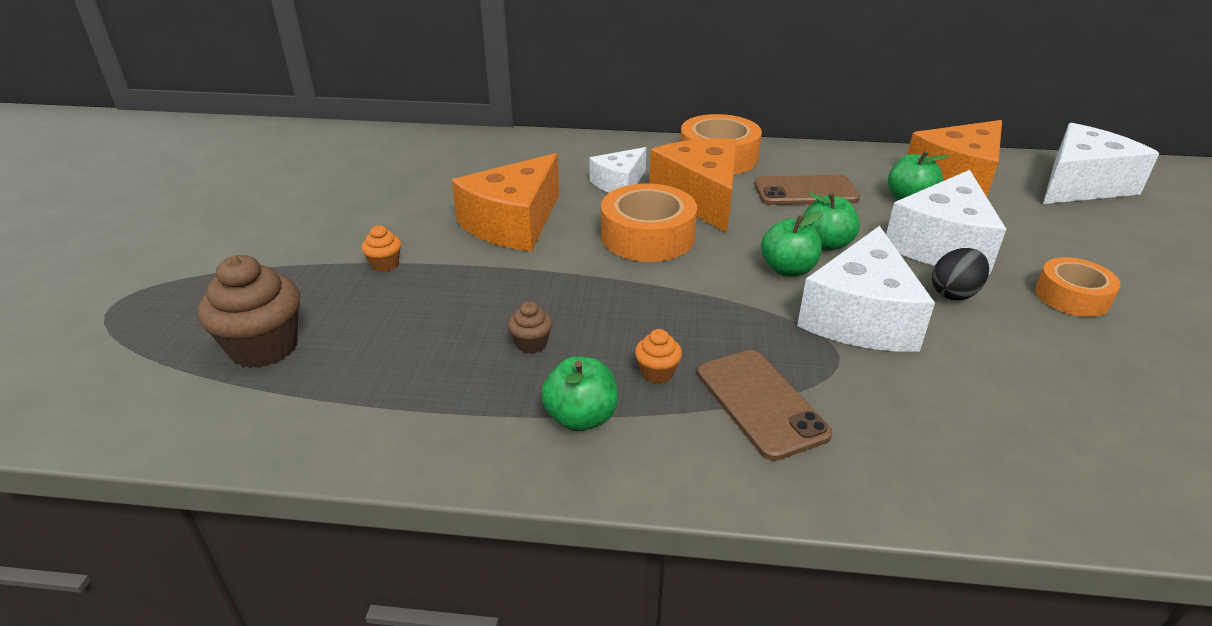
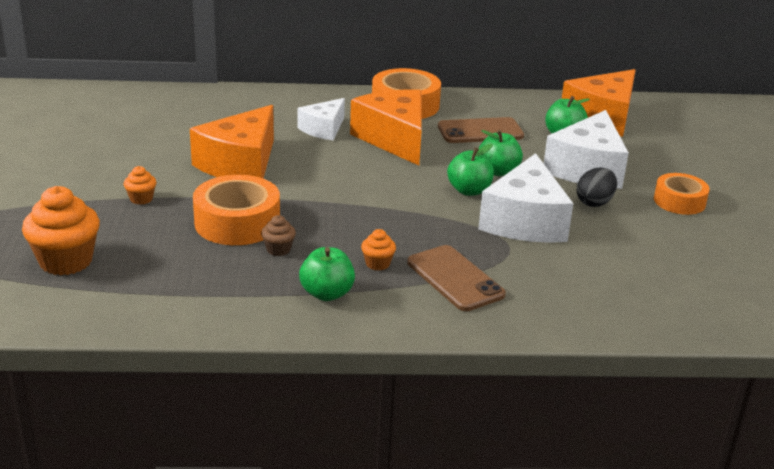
camera: 10 degrees left, 5 degrees down
(264, 347) = (66, 261): brown cupcake -> orange cupcake
(647, 236) = (354, 170): orange tape -> orange tape (237, 222)
(1080, 185) = (698, 120): white cheese -> none

